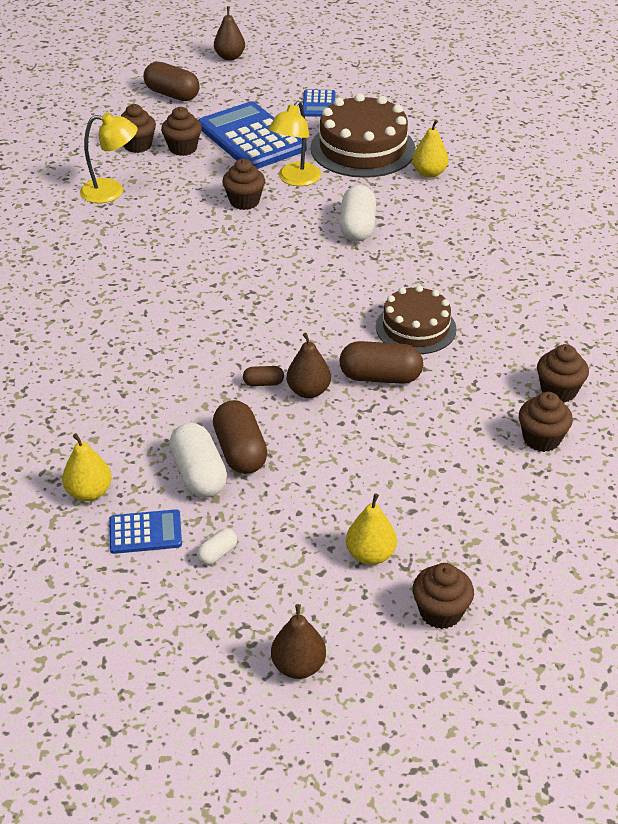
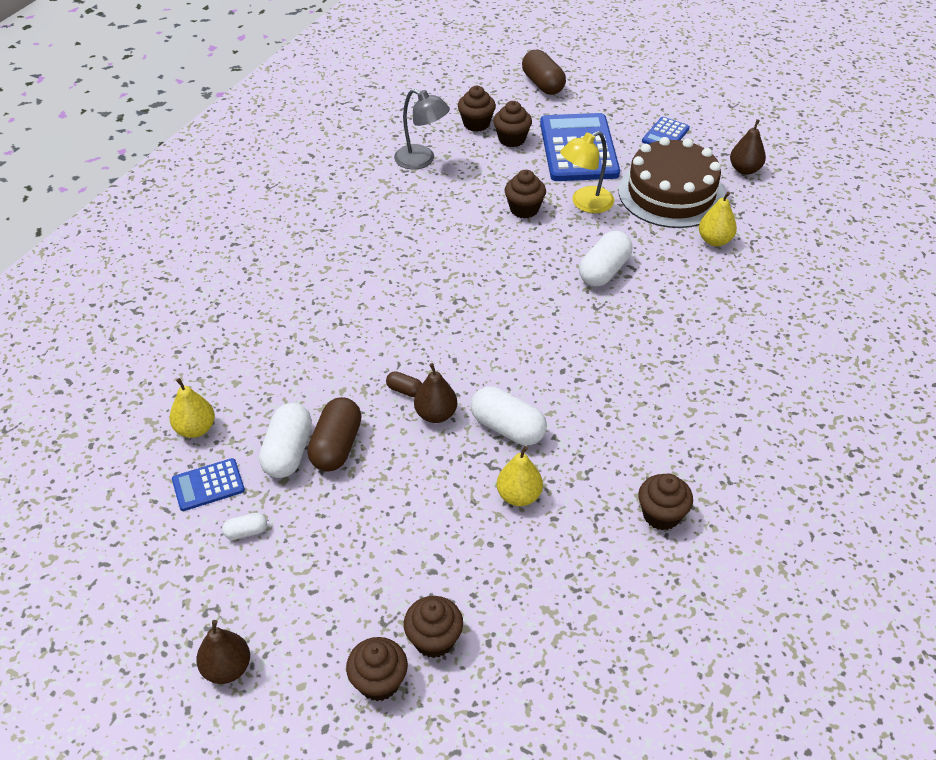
camera: 30 degrees right, 5 degrees up
(111, 192) = (422, 160): yellow lamp -> grey lamp
(145, 532) = (208, 485): blue calculator -> blue calculator turned 135 degrees clockwise
(230, 57) = (621, 63): brown pear -> brown pear (744, 170)
(370, 555) = (364, 595): yellow pear -> yellow pear (519, 496)
(380, 377) = (507, 428): brown capsule -> white capsule
(415, 328) = (578, 393): brown cake -> none
(541, 439) = (605, 556): brown cupcake -> brown cupcake (434, 639)

